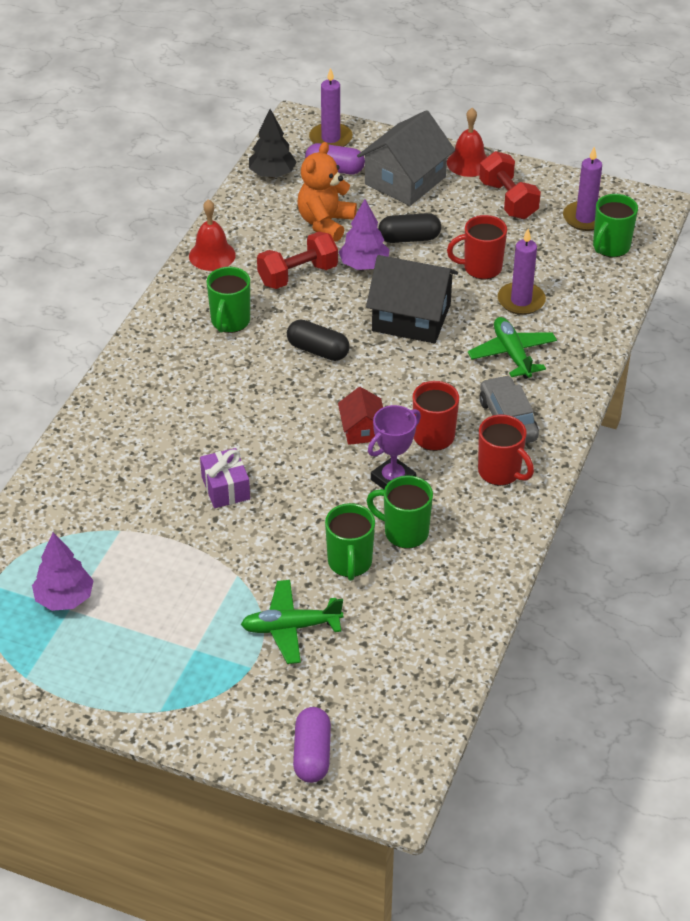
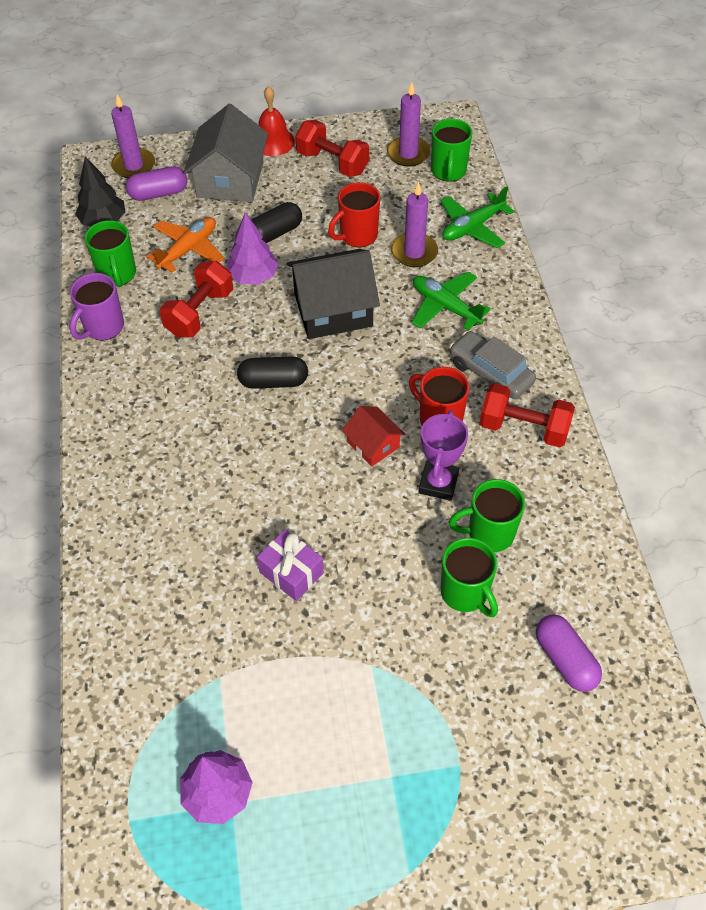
camera: 30 degrees left, 10 degrees up
(212, 255) = (103, 327): red bell -> purple mug
(230, 322) = (169, 389): green mug -> green mug (117, 274)
(291, 627) = (464, 696): green plane -> green plane (472, 227)
(312, 754) = (589, 832): purple capsule -> purple capsule (565, 659)
(325, 223) = (188, 250): orange teddy bear -> orange plane
(500, 472) = (523, 428): red mug -> red dumbbell

